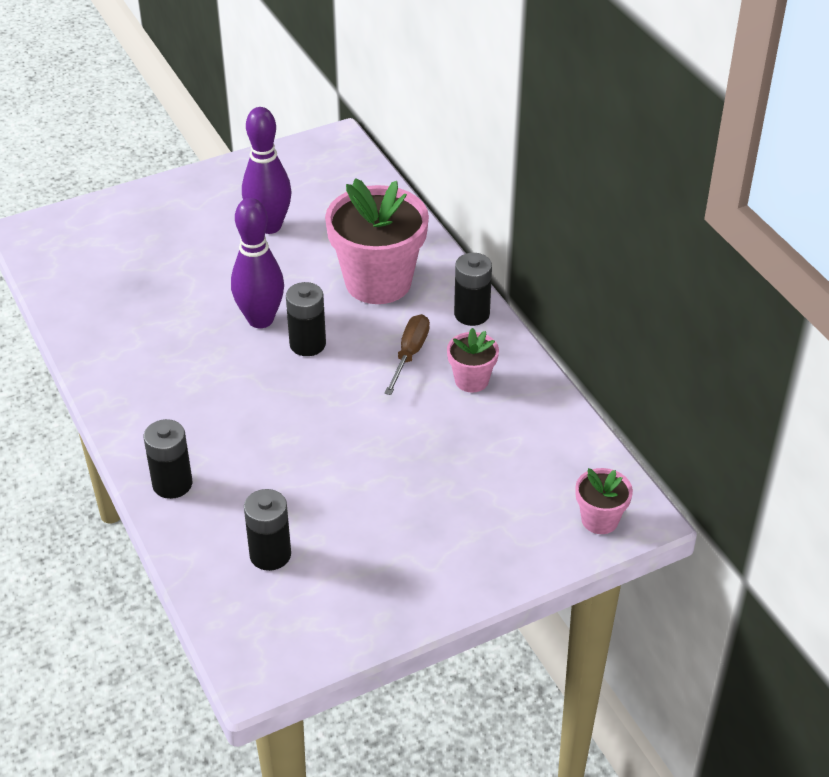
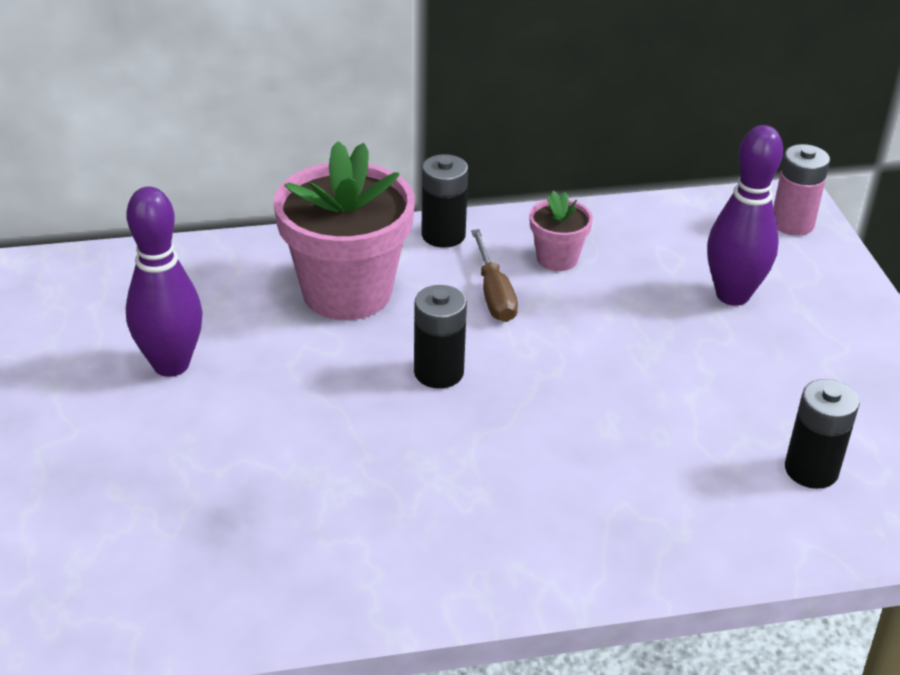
camera: 75 degrees left, 5 degrees down
(172, 484) = (668, 543): black battery -> none
(260, 319) = (369, 406): purple bowling pin -> purple bowling pin (732, 295)
(409, 354) = (494, 294): brown screwdriver -> brown screwdriver turned 135 degrees counterclockwise
(599, 520) = (792, 223): pink flower pot -> pink battery

